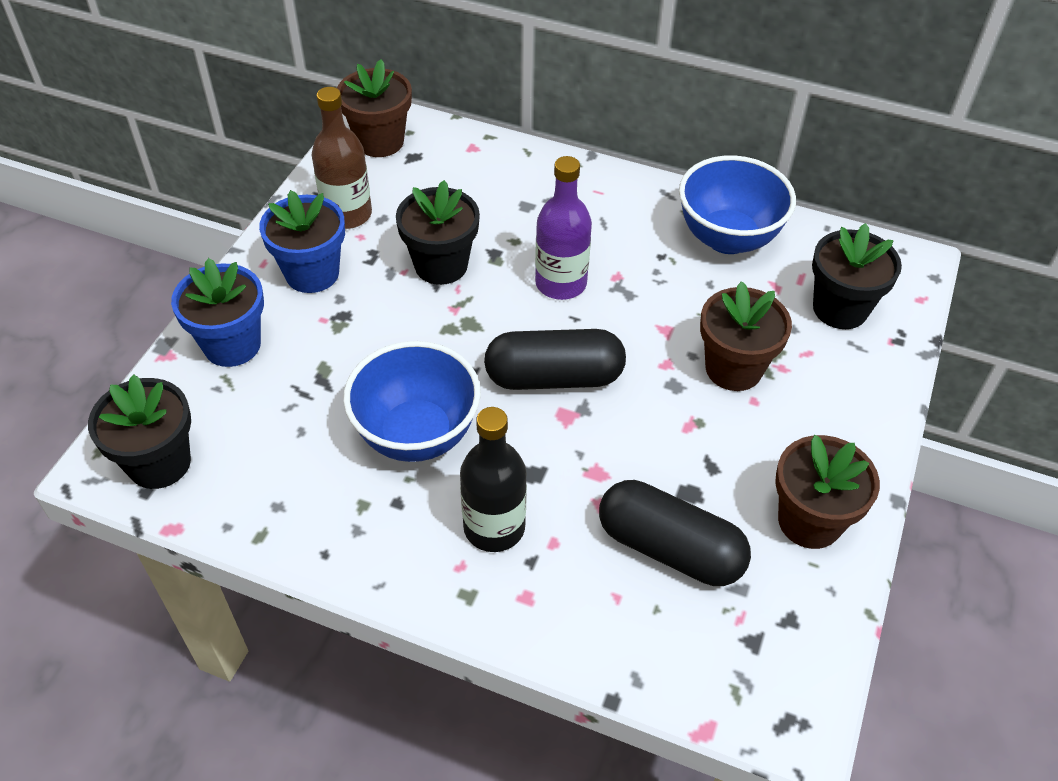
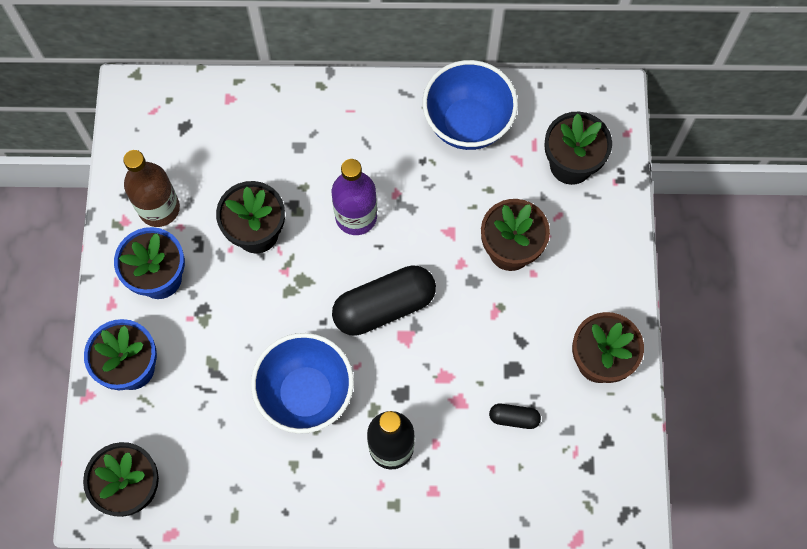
camera: 20 degrees left, 20 degrees up
(380, 141) = (149, 119): brown flower pot -> none
(669, 548) = (514, 418): black capsule -> black capsule, size x0.46

